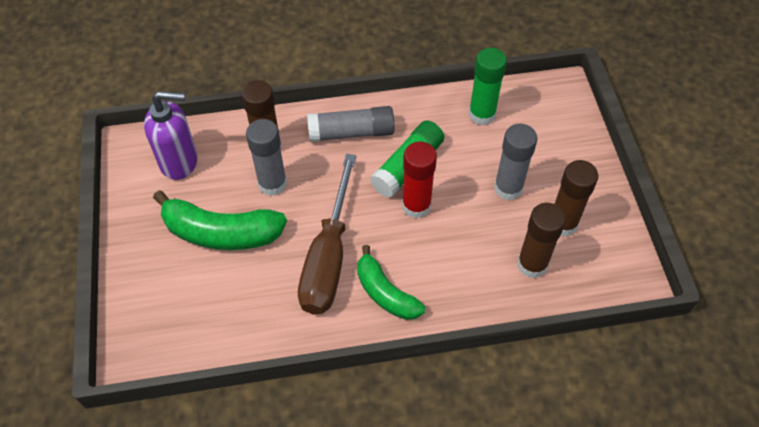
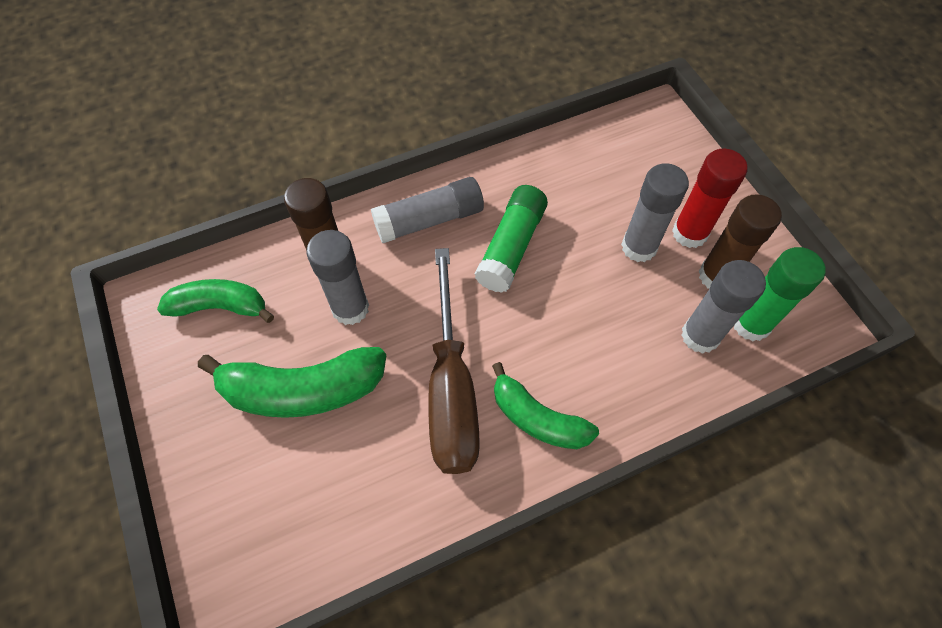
camera: 15 degrees left, 5 degrees up
(179, 162) = (220, 307): purple soap dispenser -> green banana
(416, 206) = (538, 294): red glue stick -> red glue stick (689, 233)
(482, 114) = (577, 164): green glue stick -> green glue stick (751, 324)
(532, 264) = (700, 336): brown glue stick -> grey glue stick

